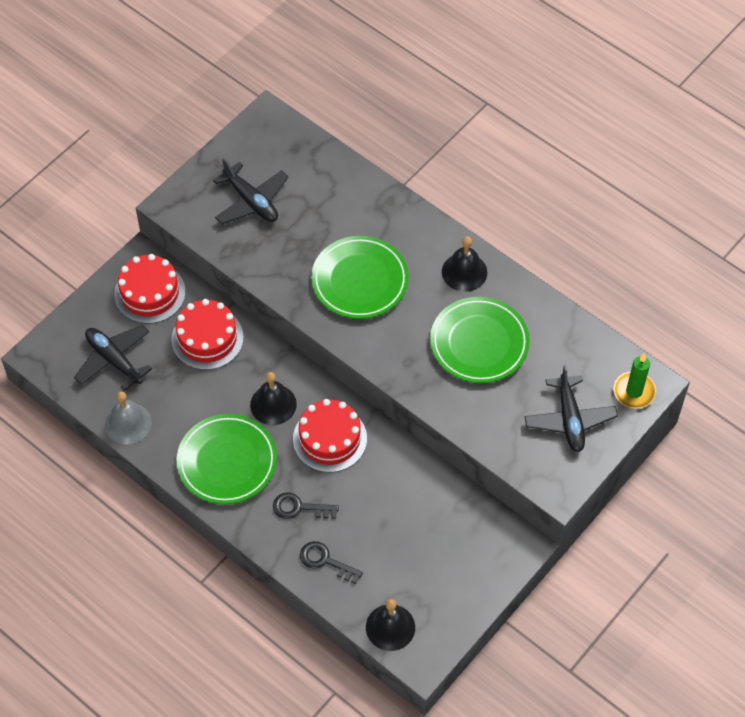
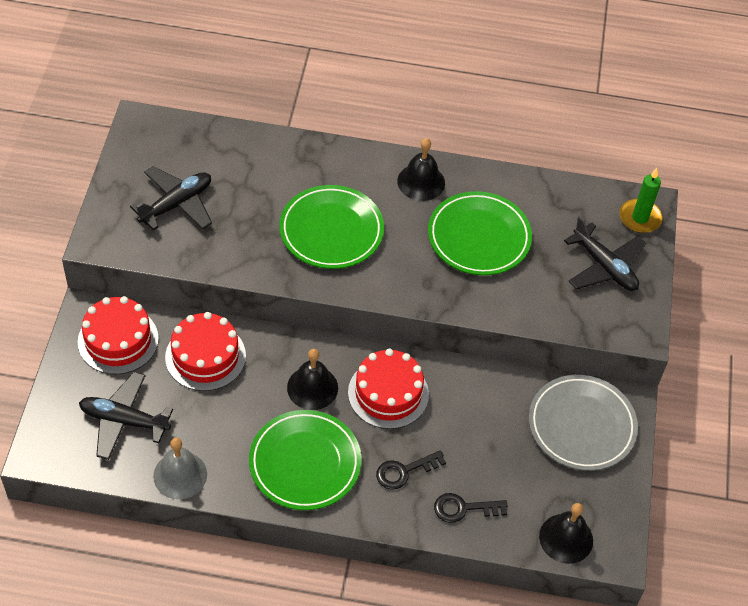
camera: 35 degrees left, 5 degrees down
(251, 201) = (176, 204): black plane -> black plane turned 60 degrees counterclockwise
(469, 544) = (581, 425): none -> grey plate

